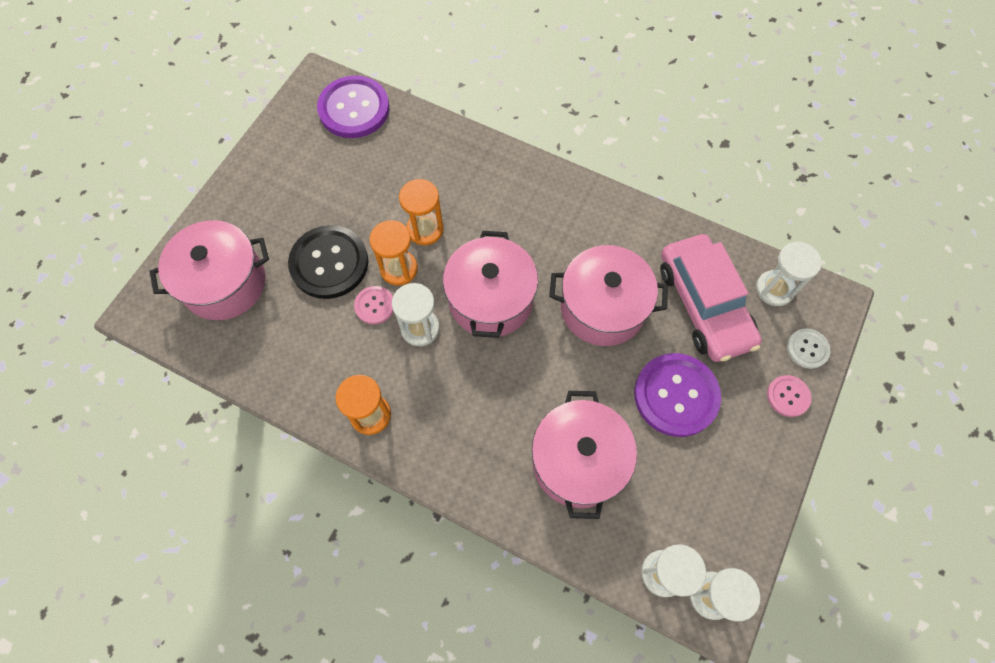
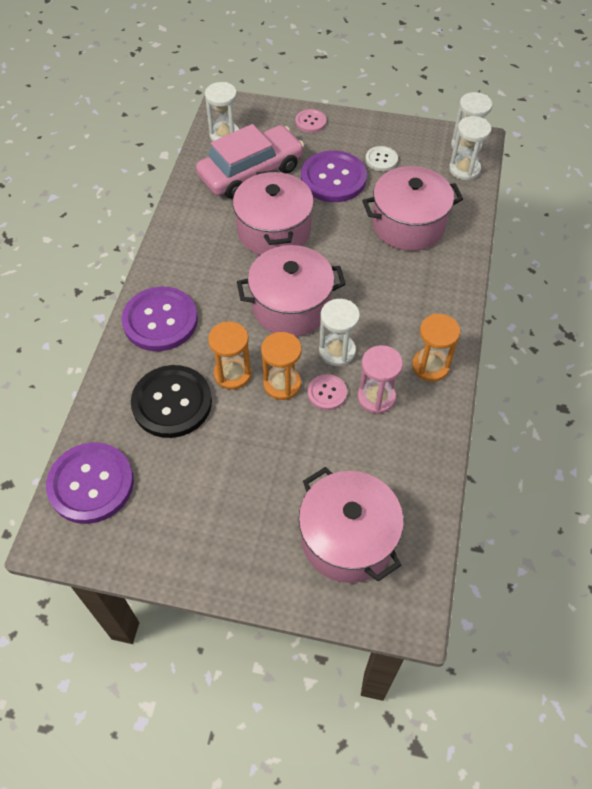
camera: 105 degrees left, 10 degrees down
(329, 263) = (294, 446): black button -> black button (172, 403)
(353, 349) = (376, 397): none -> pink hourglass
(507, 181) = (160, 320): none -> purple button
(807, 349) = (269, 115): white button -> white button (381, 159)

